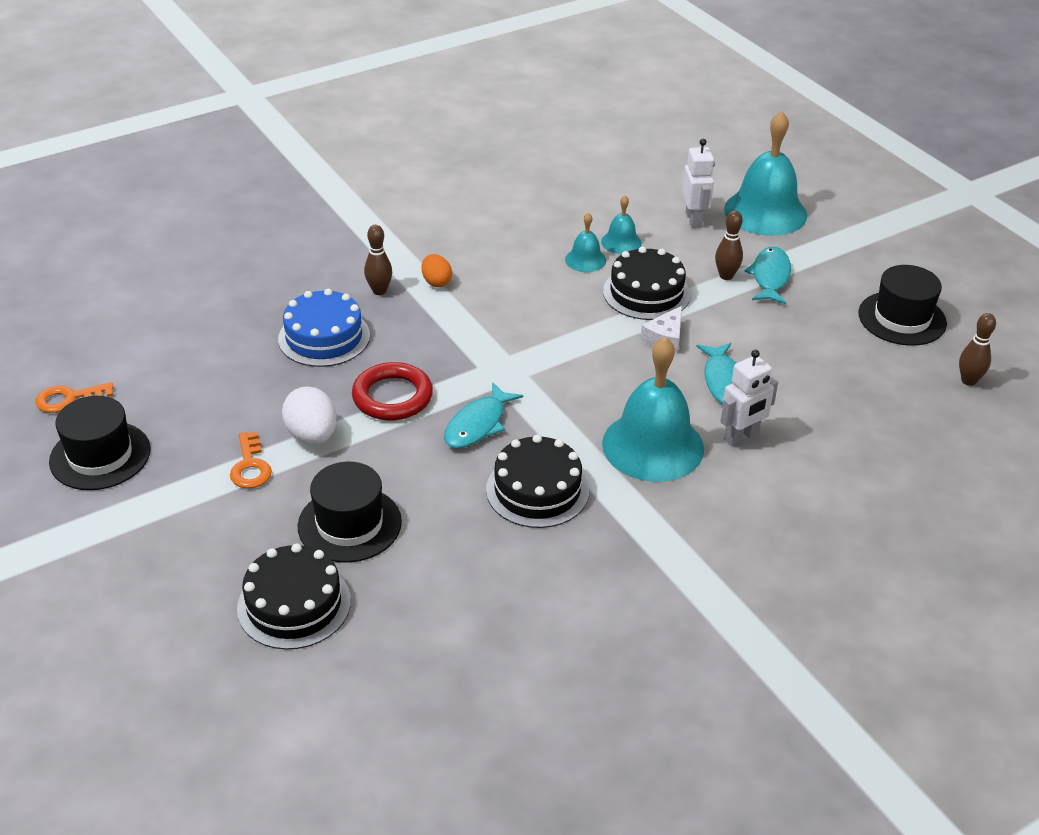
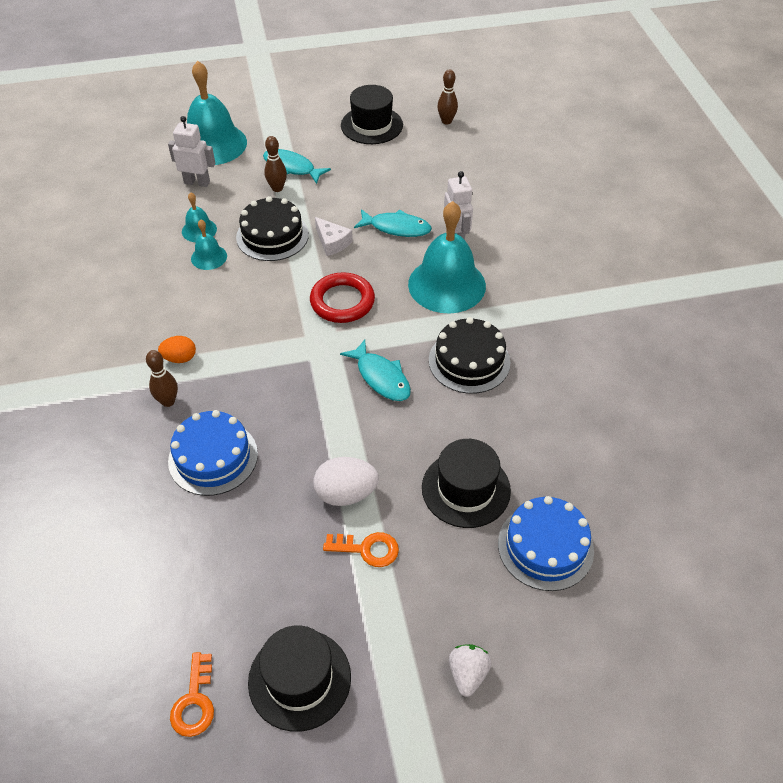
camera: 70 degrees left, 10 degrees up
(126, 570) = (467, 674): none -> white strawberry
(294, 604) = (545, 546): black cake -> blue cake
(392, 397) = (321, 425): red ring -> red ring (342, 301)

